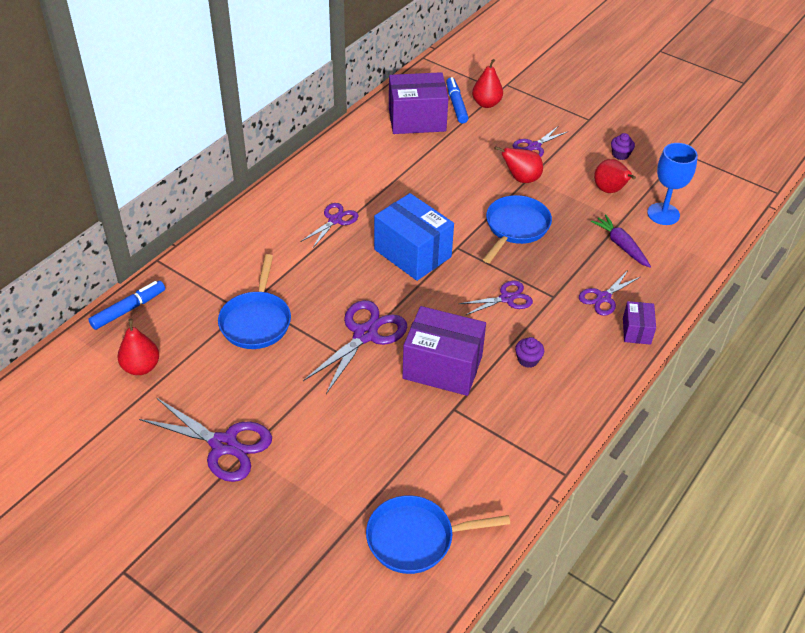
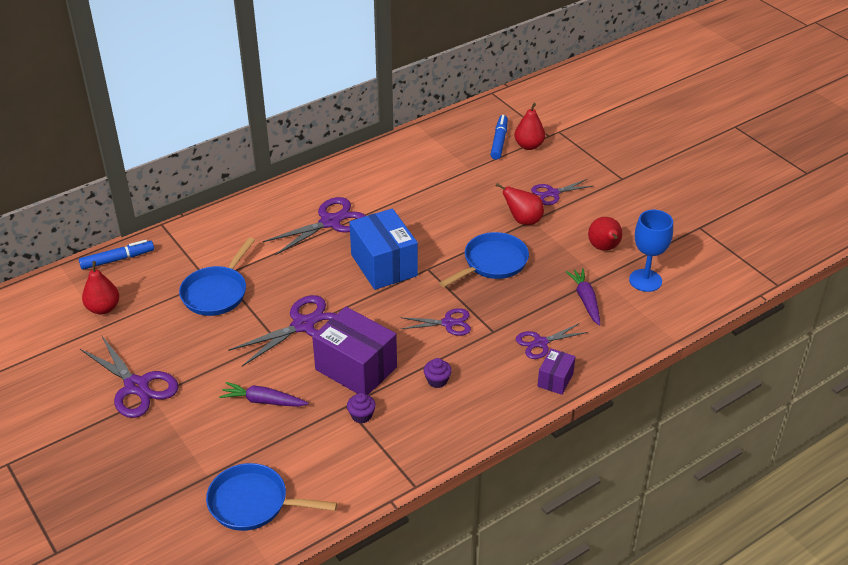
camera: 20 degrees right, 5 degrees down
(335, 220) = (330, 222): purple scissors -> purple scissors, size x1.64
(367, 426) = (263, 401): none -> purple carrot
(417, 120) = (454, 148): purple box -> none
(620, 154) = (634, 217): purple cupcake -> purple cupcake (361, 415)

